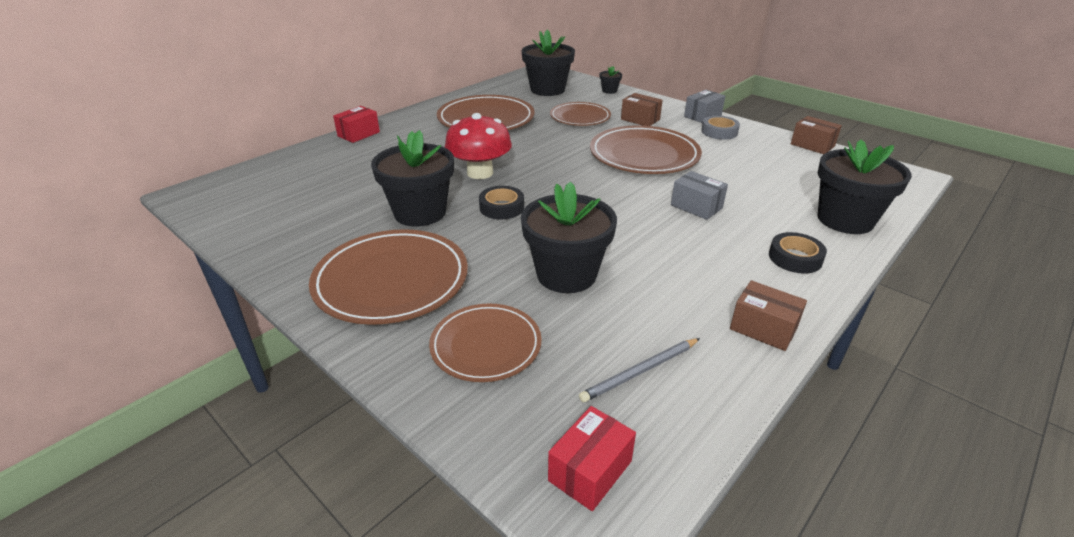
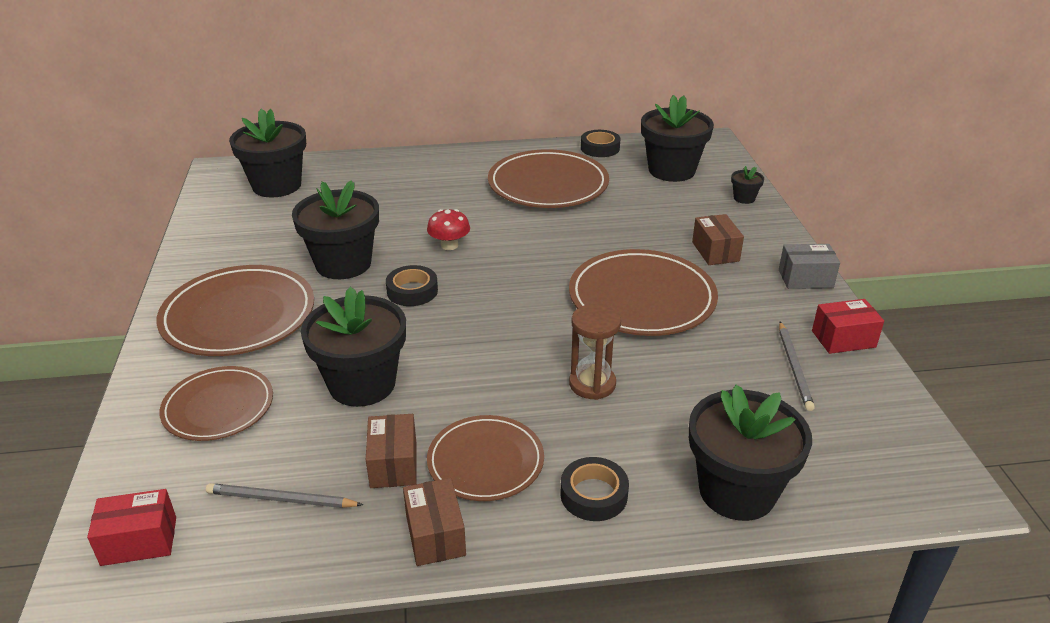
camera: 40 degrees right, 0 degrees up
(268, 186) = (277, 185): none -> black flower pot
(358, 134) = (411, 158): red box -> red box (843, 339)
(480, 173) = (449, 245): red mushroom -> red mushroom, size x0.56
(484, 91) = (600, 148): none -> black tape
(580, 117) = (649, 221): brown plate -> brown plate (485, 461)
(696, 206) = (592, 384): grey box -> brown hourglass
(719, 132) = (787, 309): grey tape -> none
(768, 155) = (794, 368): none -> grey pencil
(812, 145) = (886, 383): brown box -> brown box (393, 464)

